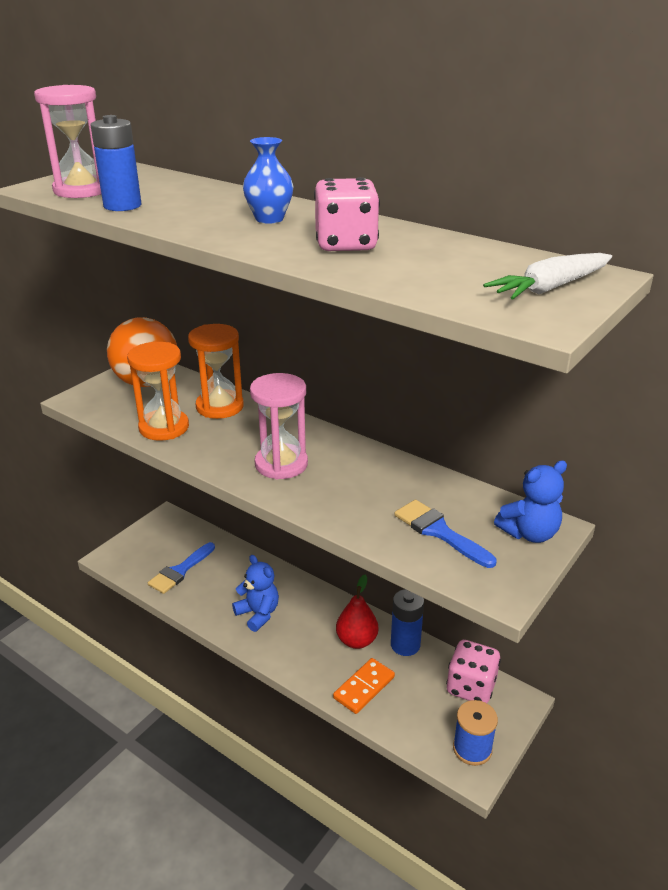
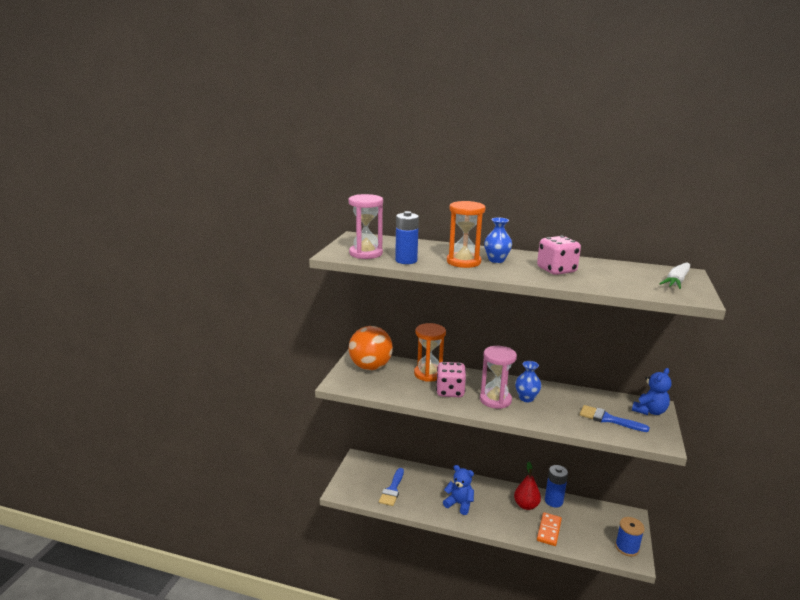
camera: 20 degrees left, 10 degrees down
(164, 427) = (408, 391): orange hourglass -> orange hourglass (463, 262)
(333, 471) = (526, 398): none -> blue vase
(471, 687) = (603, 515): pink dice -> pink dice (450, 391)

